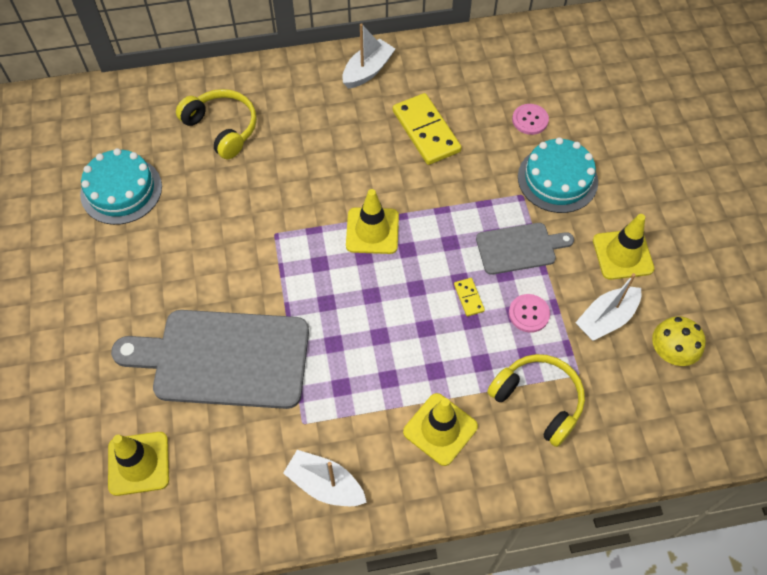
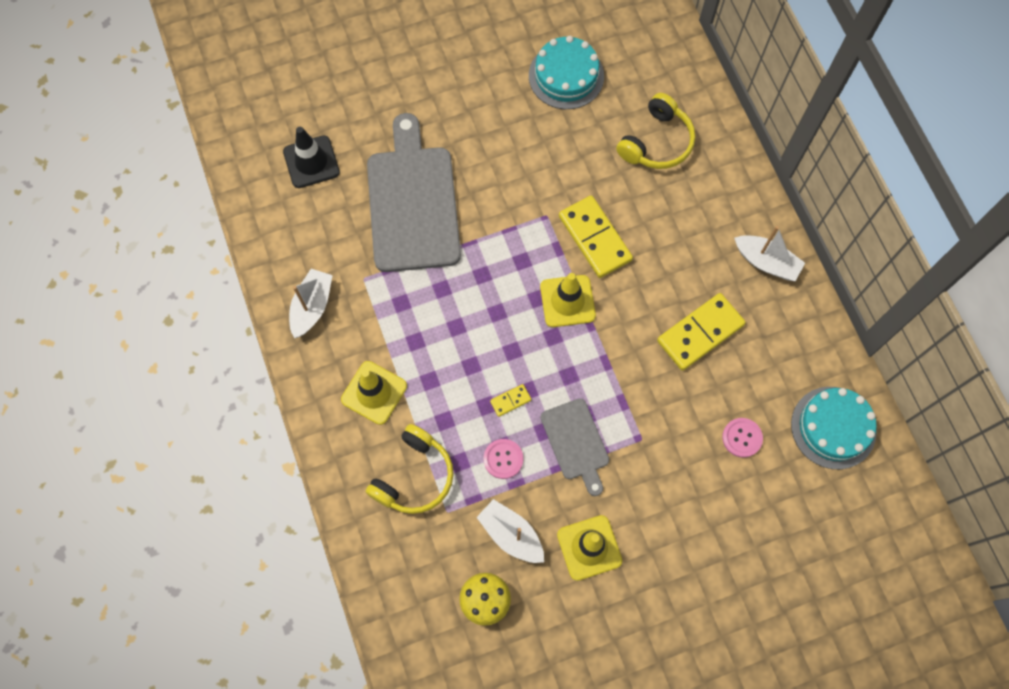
camera: 80 degrees right, 10 degrees up
(138, 463) = (311, 162): yellow traffic cone -> black traffic cone
(310, 196) = (595, 238): none -> yellow domino
(557, 179) = (669, 474): turquoise cake -> turquoise cake (833, 427)

